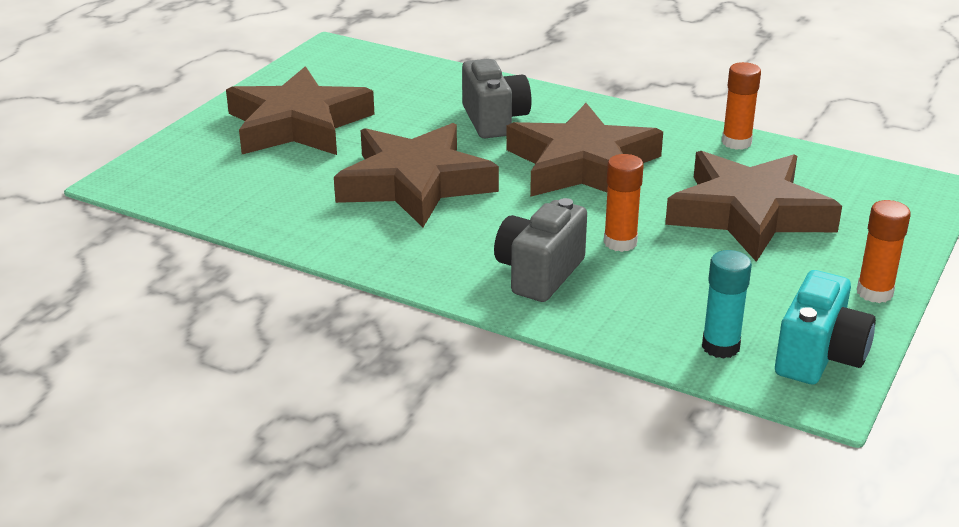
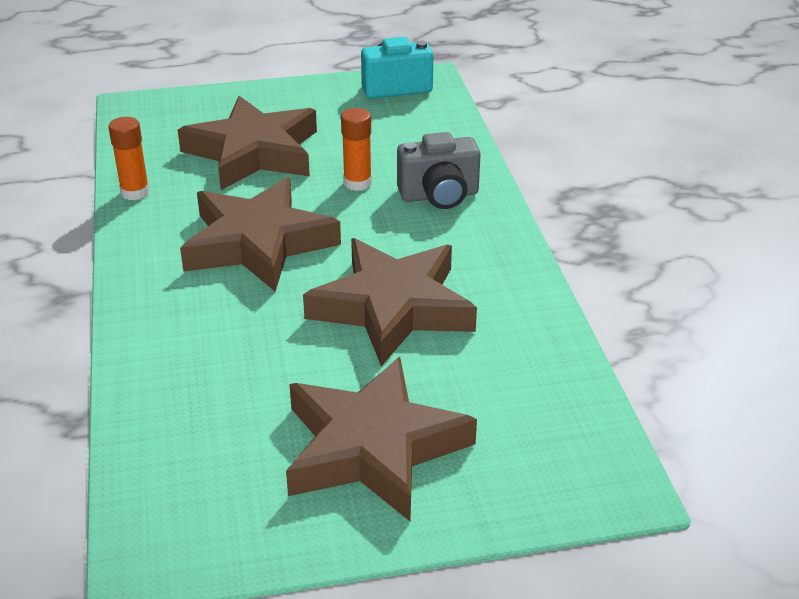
camera: 130 degrees left, 5 degrees up
(494, 120) = (222, 326): grey camera -> none
(720, 347) = (428, 114): turquoise glue stick -> none
(874, 292) = (303, 89): orange glue stick -> none

